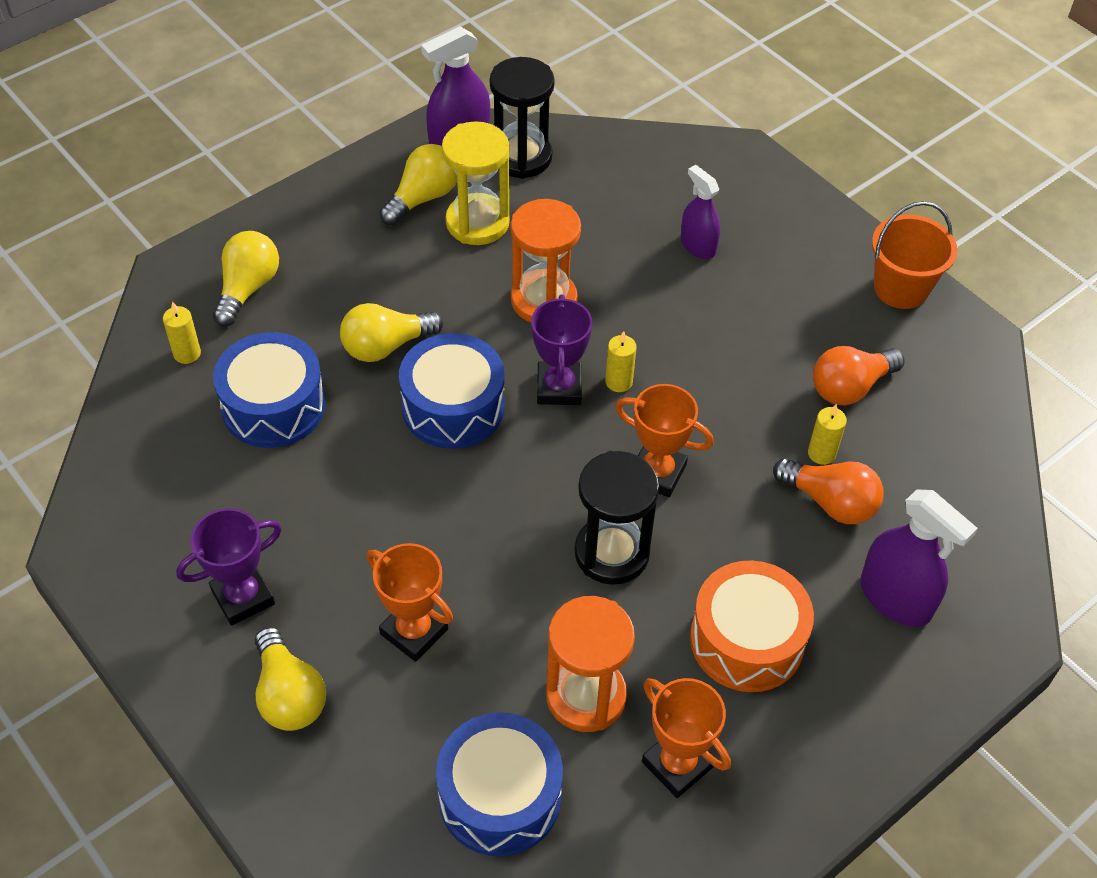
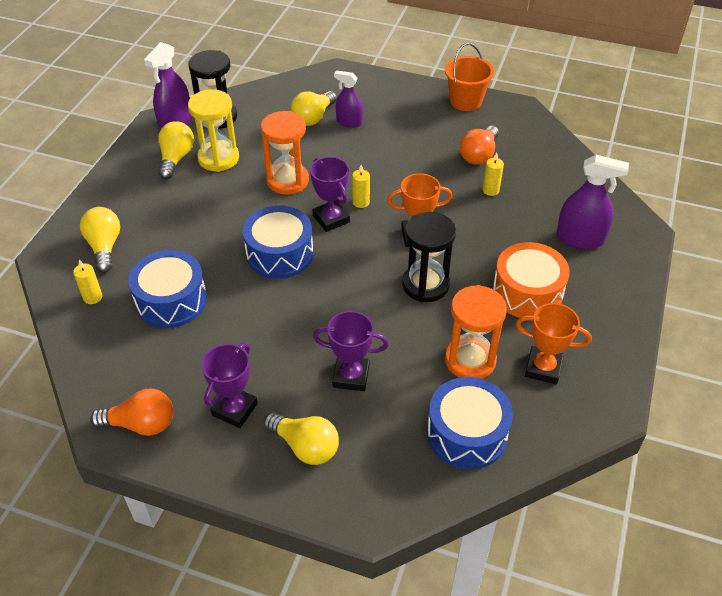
camera: 30 degrees left, 5 degrees down
(386, 346) = (215, 240): yellow light bulb -> yellow light bulb (313, 117)
(414, 631) = (351, 376): orange trophy -> purple trophy
(830, 502) = (513, 210): orange light bulb -> orange light bulb (141, 424)

